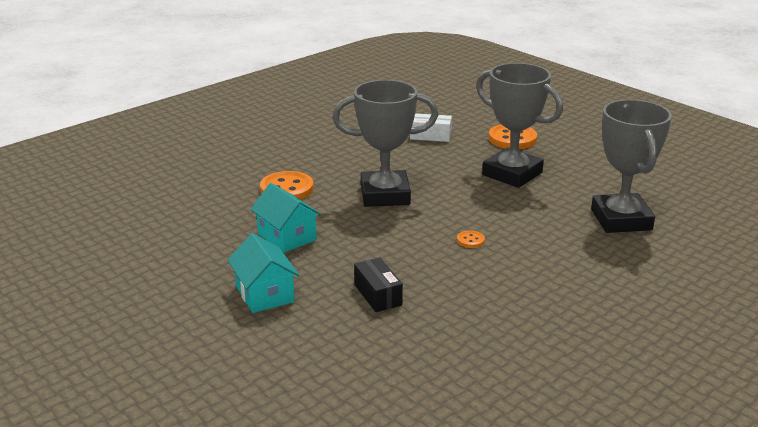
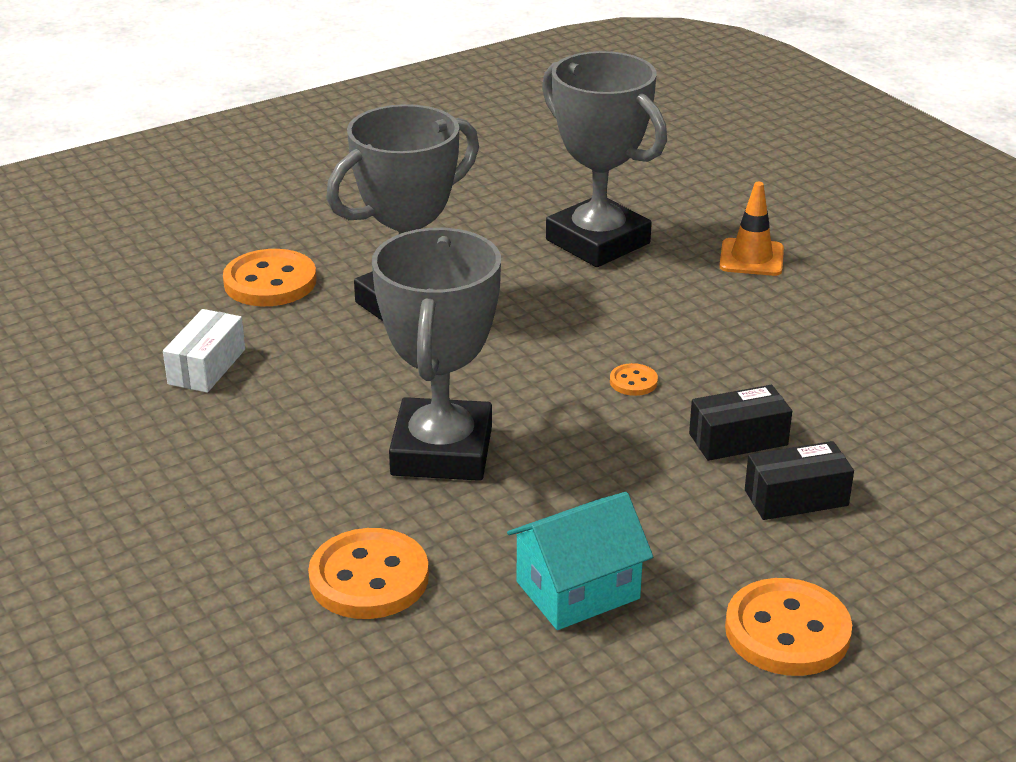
camera: 80 degrees left, 5 degrees up
(264, 294) = (787, 631): turquoise house -> orange button
(427, 275) = (738, 439): none -> black box
(621, 220) = (598, 241): grey trophy -> grey trophy turned 45 degrees clockwise
(641, 273) = (751, 258): none -> orange traffic cone

